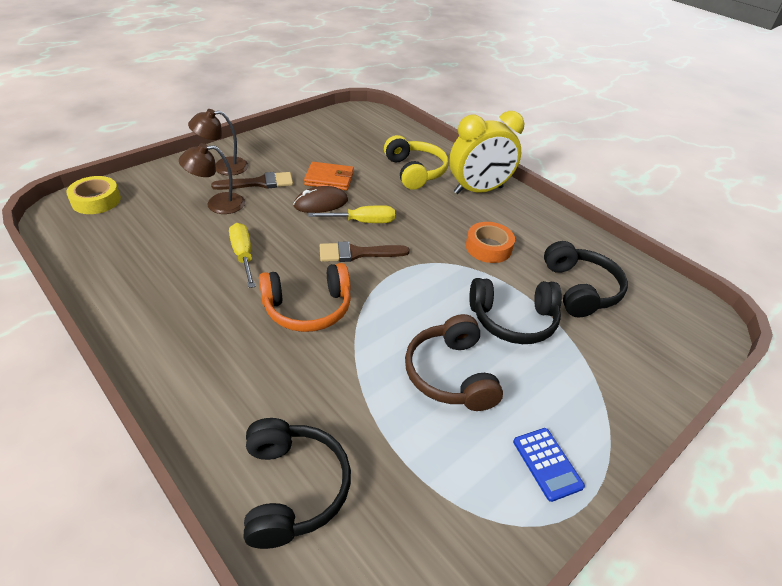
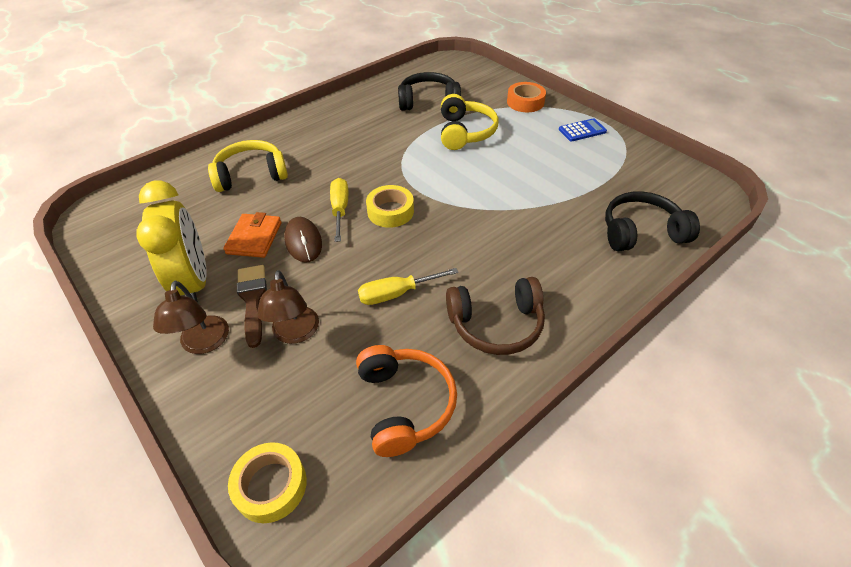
camera: 85 degrees left, 5 degrees up
(308, 308) = (469, 238): orange headphones -> orange headphones (405, 404)
(357, 253) = (390, 211): brown brush -> yellow tape
(450, 374) = (524, 163): brown headphones -> brown headphones (496, 324)
(478, 190) = (293, 137): yellow clock -> yellow clock (194, 282)
(488, 247) = (380, 137): orange tape -> orange tape (525, 102)
(513, 320) = (465, 132): black headphones -> yellow headphones

